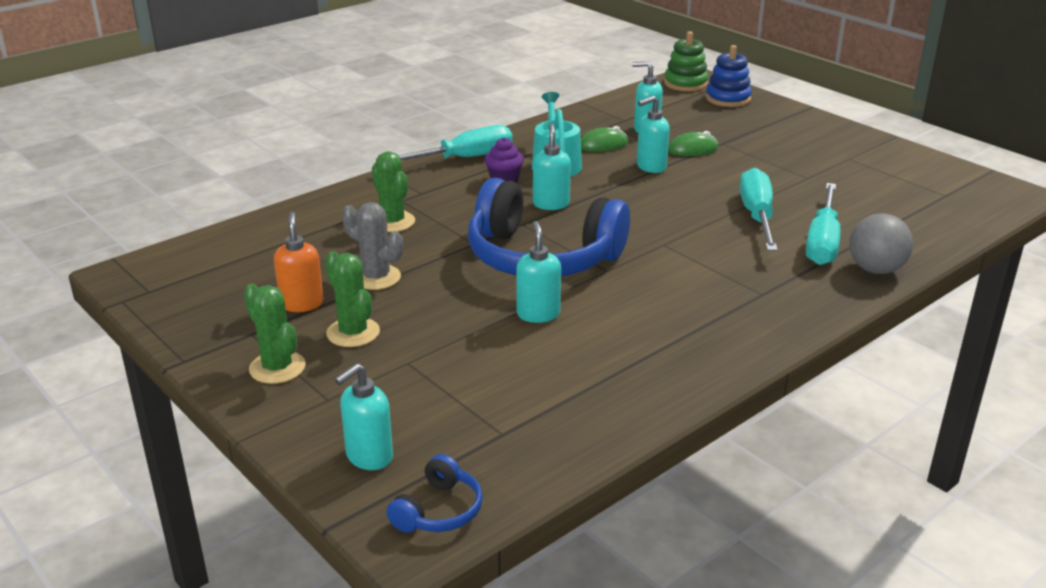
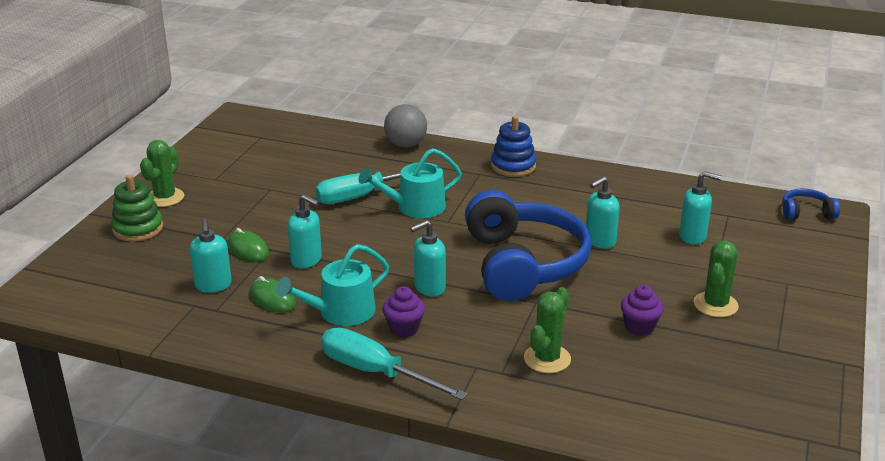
camera: 120 degrees left, 0 degrees up
(277, 368) = (791, 317): green cactus -> green cactus (165, 198)
(302, 304) = (715, 345): orange soap dispenser -> none
(369, 457) = (806, 247): turquoise soap dispenser -> turquoise soap dispenser (693, 236)
(376, 277) = (639, 327): grey cactus -> purple cupcake
(685, 83) = (54, 295): green stacking toy -> green stacking toy (138, 229)
(709, 235) = (415, 207): none -> turquoise watering can
(728, 99) = (92, 260): blue stacking toy -> blue stacking toy (513, 166)
(822, 242) = (382, 166): turquoise screwdriver -> none

